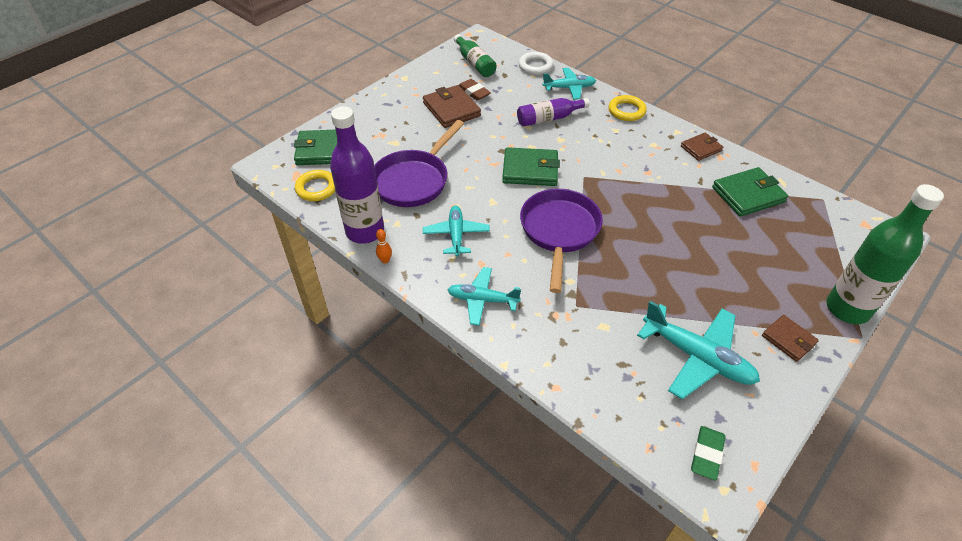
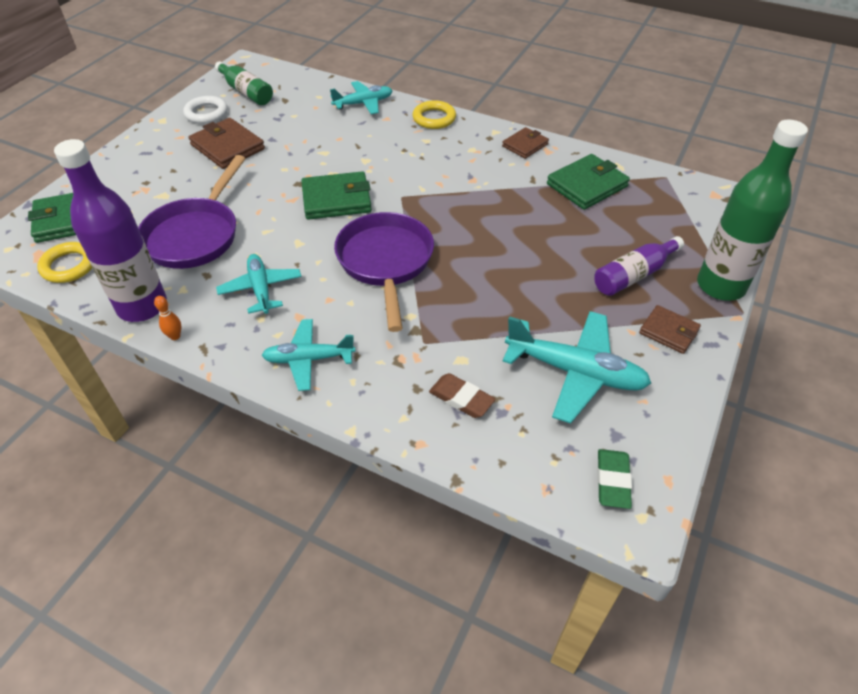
camera: 15 degrees left, 0 degrees up
(473, 92) = (251, 124): brown eraser -> brown eraser (461, 398)
(535, 66) = (319, 85): white ring -> white ring (206, 113)
(549, 118) = (347, 140): purple bottle -> purple bottle (633, 275)

